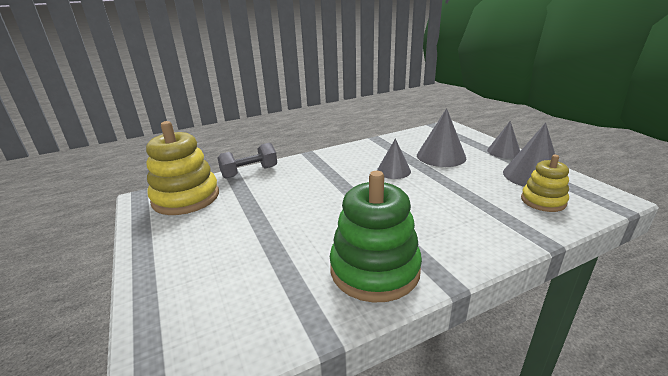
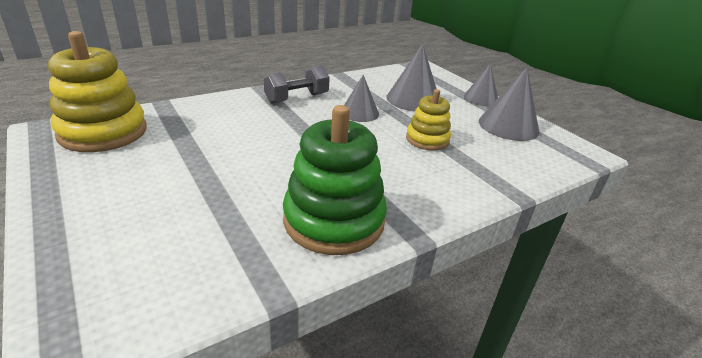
camera: 10 degrees left, 5 degrees up
(249, 172) = (186, 105): grey dumbbell -> grey dumbbell (297, 98)
(543, 201) = (517, 153): yellow stacking toy -> yellow stacking toy (427, 139)

